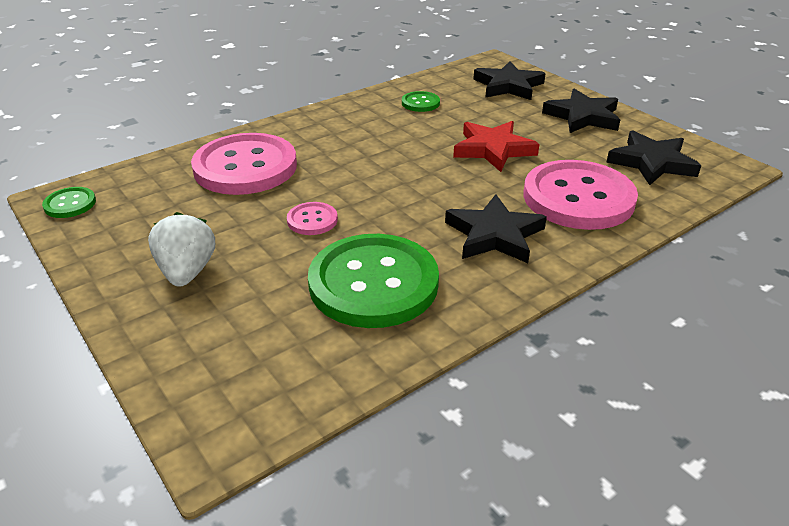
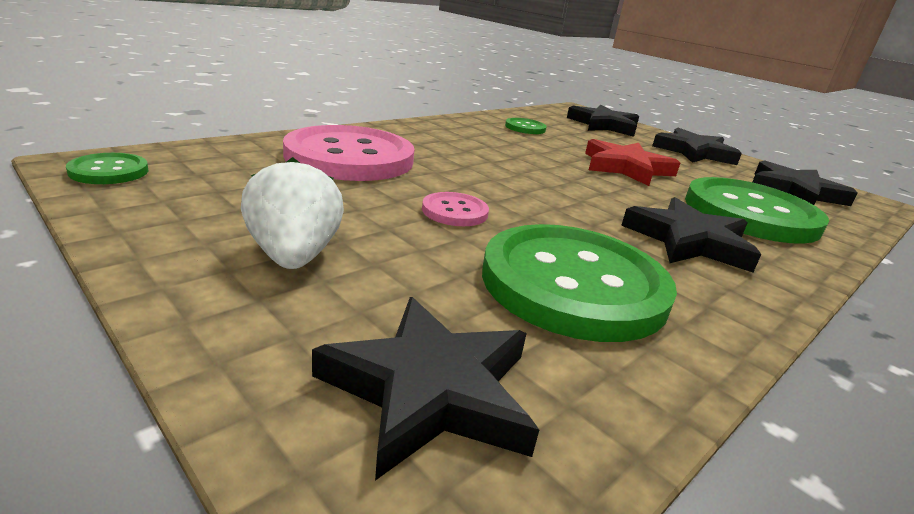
camera: 10 degrees left, 10 degrees down
(248, 362) = (430, 390): none -> black star
(578, 198) = (750, 214): pink button -> green button

